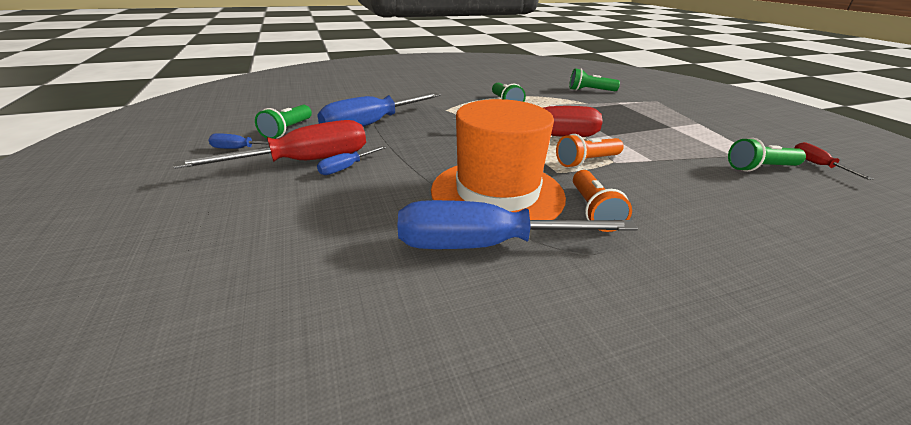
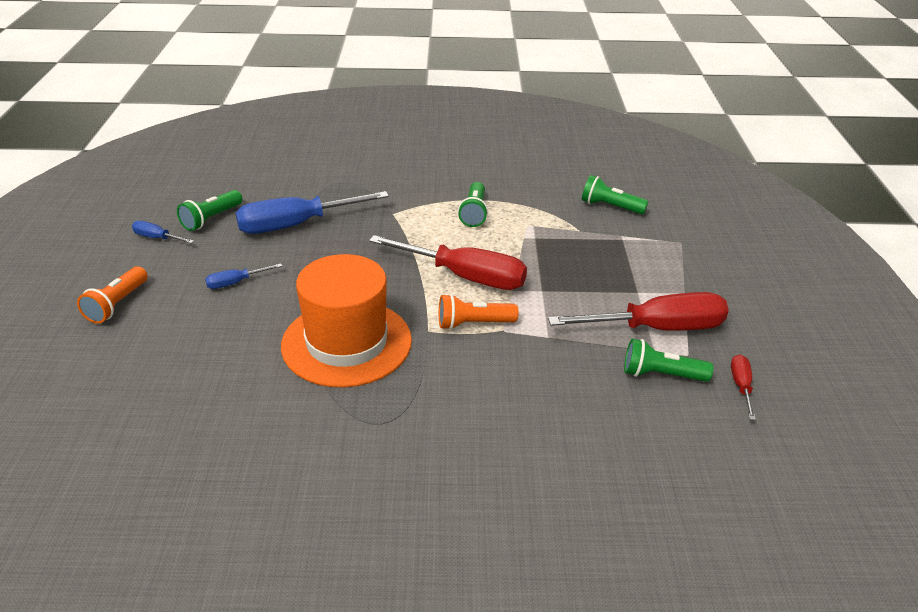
camera: 20 degrees right, 5 degrees up
(304, 162) = (203, 267): red screwdriver -> red screwdriver (656, 328)
(485, 245) = (290, 393): blue screwdriver -> none
(593, 211) = (414, 383): orange flashlight -> orange flashlight (117, 304)

